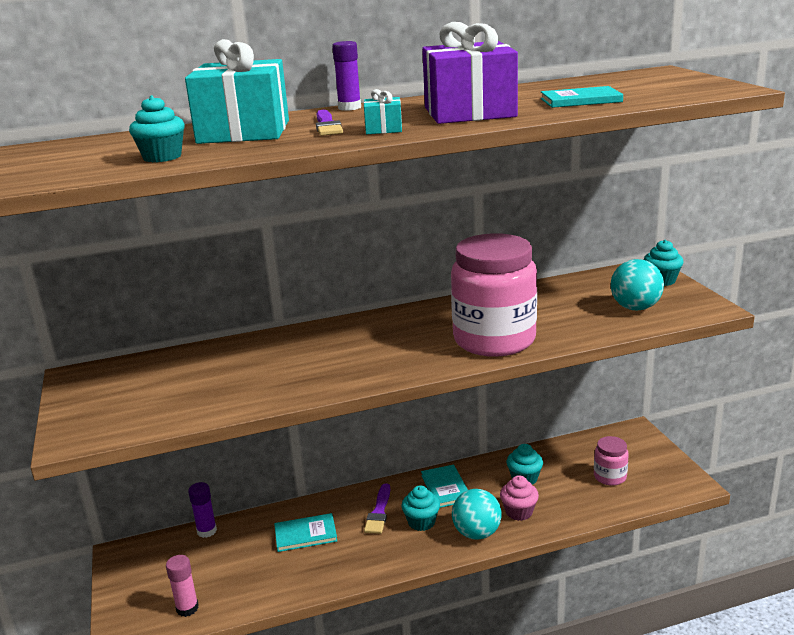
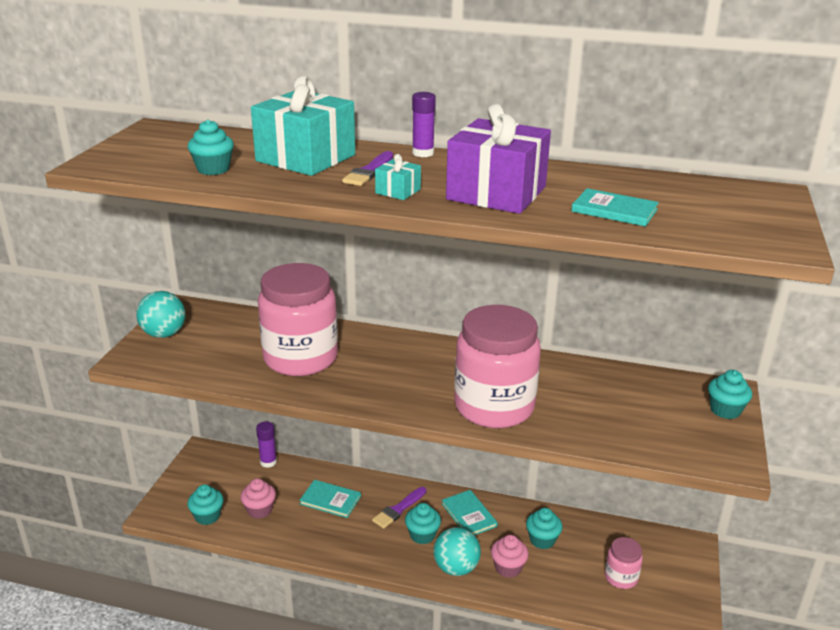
camera: 30 degrees right, 5 degrees up
(187, 608) = (207, 516): pink glue stick -> turquoise cupcake
(240, 576) = (259, 510): none -> pink cupcake
(269, 369) = (300, 358): none -> pink jar
(445, 488) = (469, 515): turquoise book -> turquoise book turned 45 degrees counterclockwise
(635, 308) = (659, 429): turquoise ball -> turquoise ball (164, 334)

